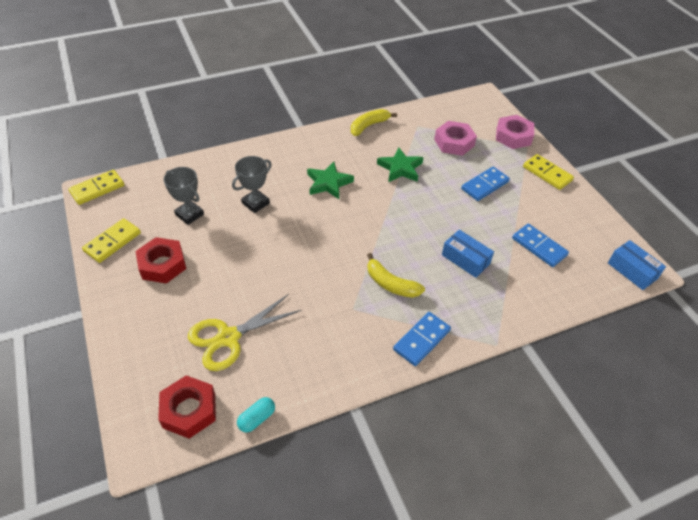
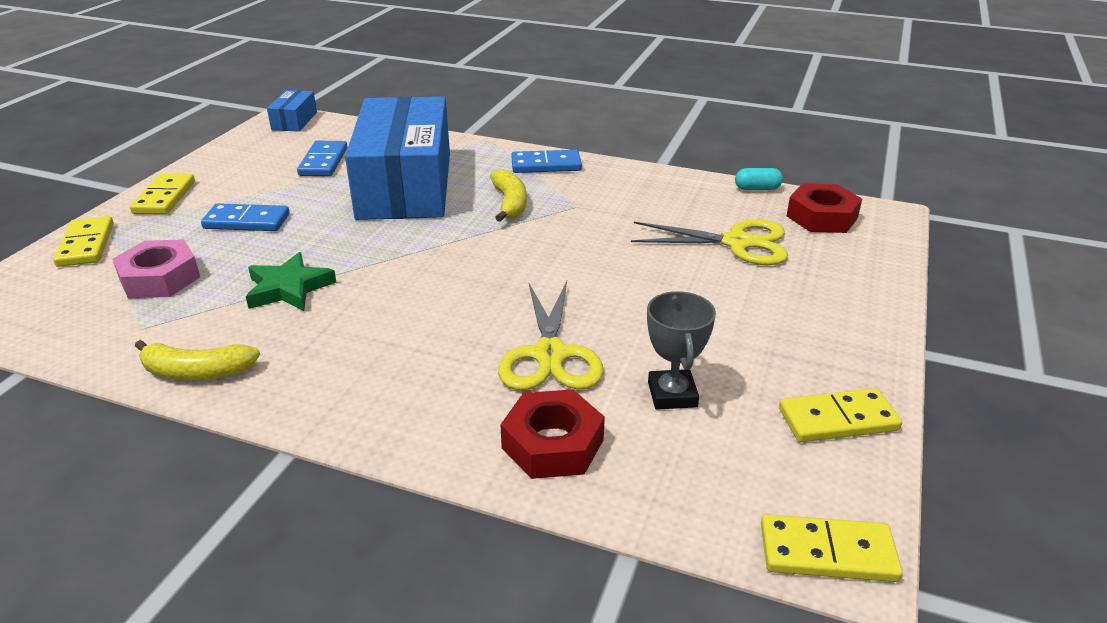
camera: 135 degrees left, 15 degrees down
(162, 264) = (769, 347): red nut -> red nut (552, 444)
(255, 203) = (550, 355): grey trophy -> yellow scissors
(328, 183) = (410, 323): green star -> none
(465, 259) = (405, 185): blue box -> blue box, size x2.46
(513, 136) = (86, 245): pink nut -> yellow domino

